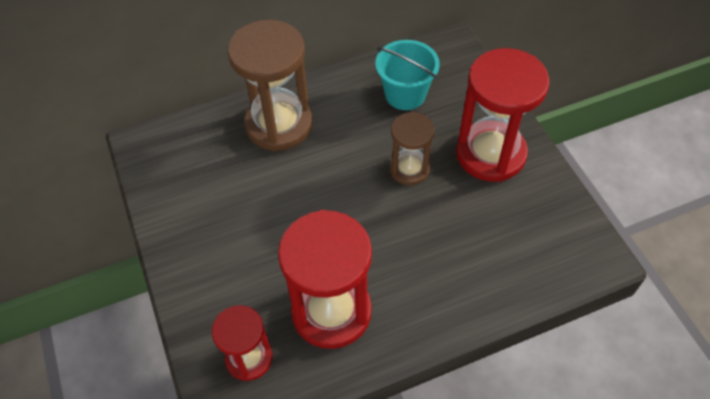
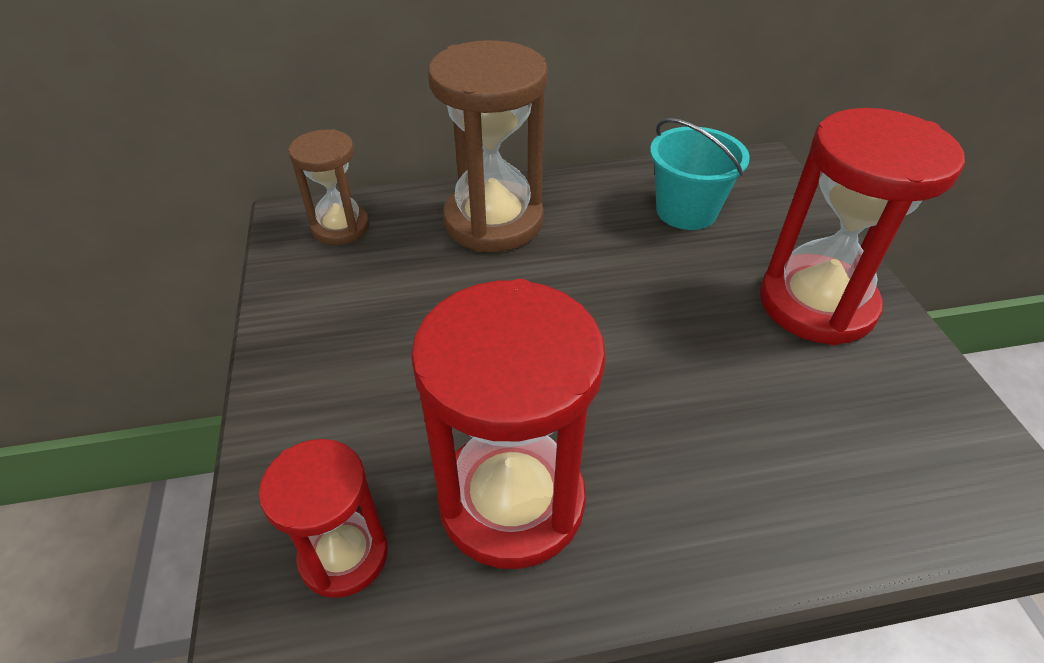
camera: 10 degrees right, 10 degrees down
(409, 169) = (681, 305): brown hourglass -> brown hourglass (340, 227)

